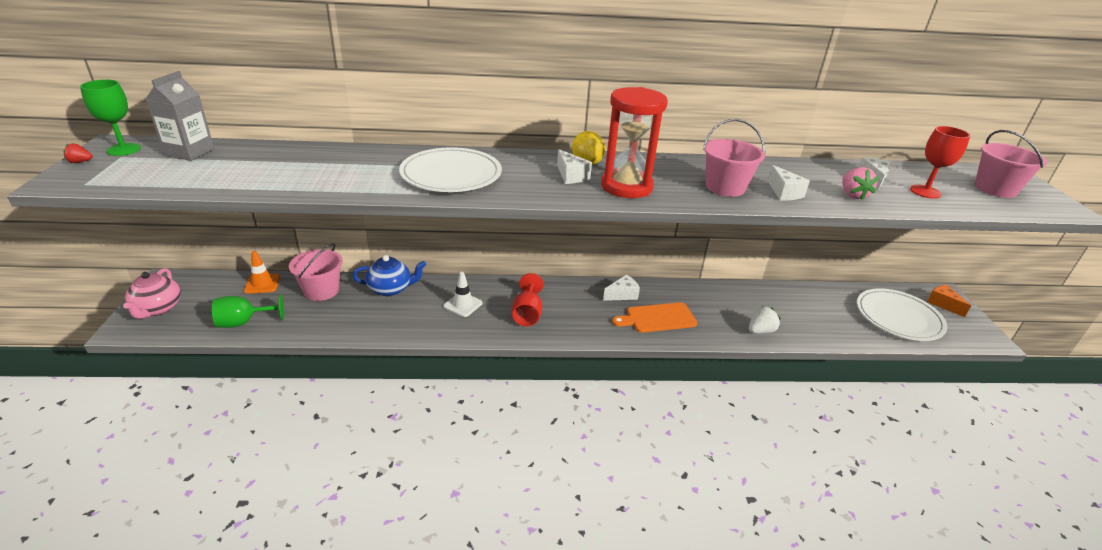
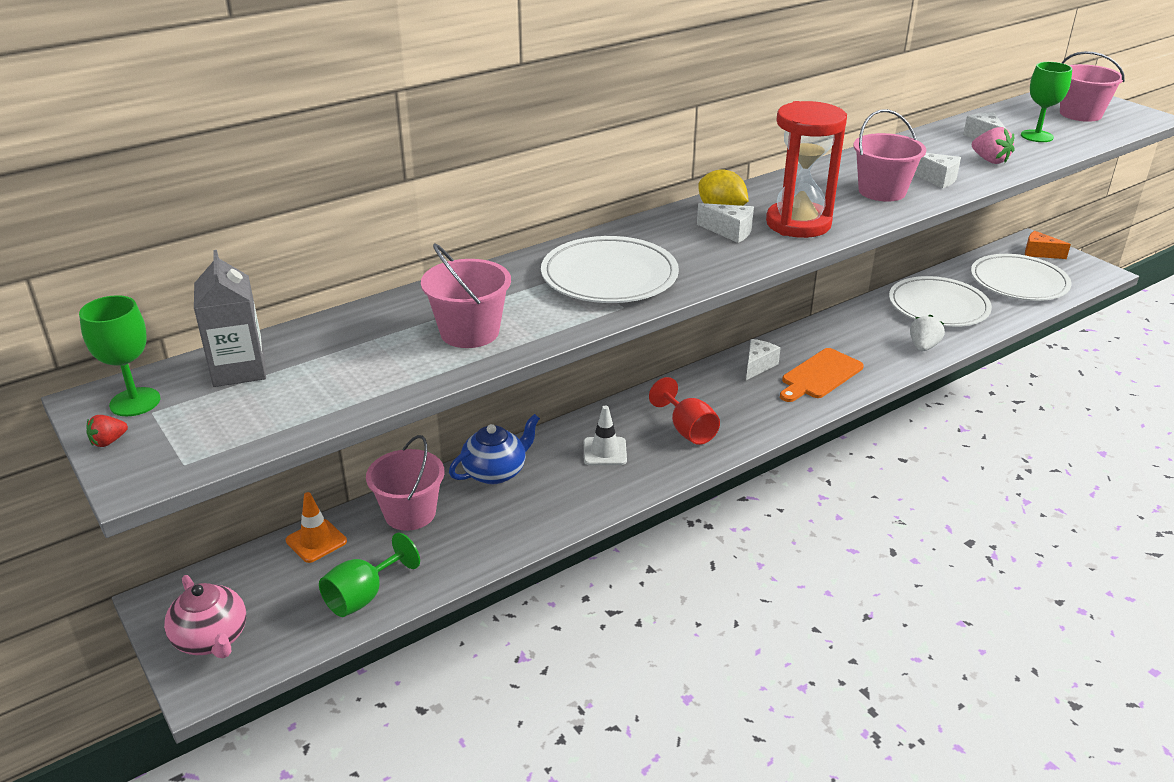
camera: 30 degrees left, 0 degrees up
(322, 175) = (469, 332): none -> pink bucket
(806, 309) = (938, 306): none -> white plate
(925, 192) = (1036, 136): red goblet -> green goblet

